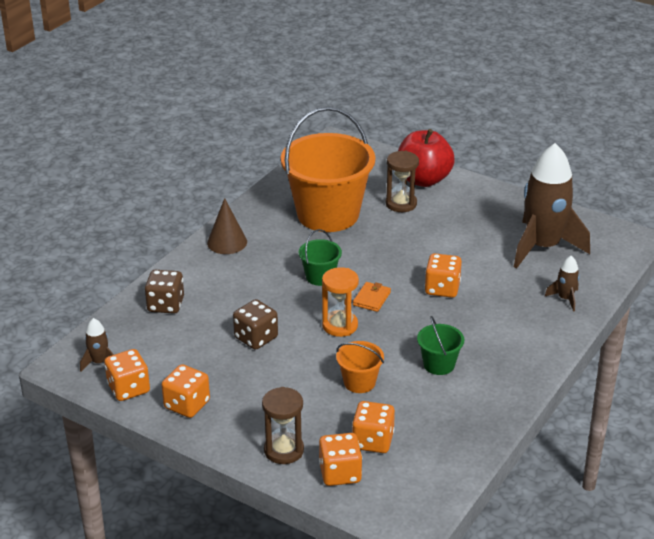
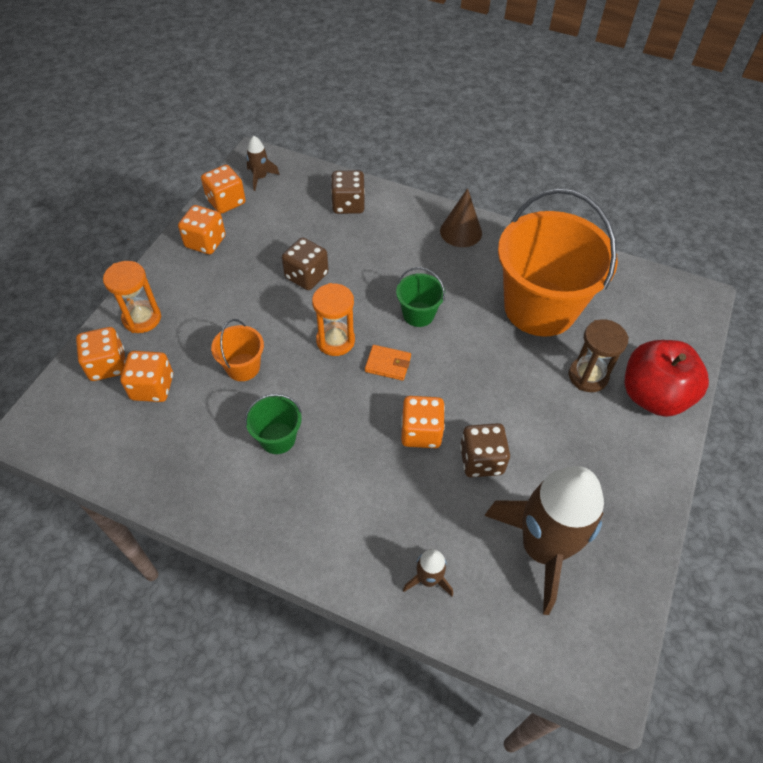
camera: 80 degrees right, 20 degrees up
(284, 450) = (142, 318): brown hourglass -> orange hourglass
(470, 263) = (481, 460): none -> brown dice

